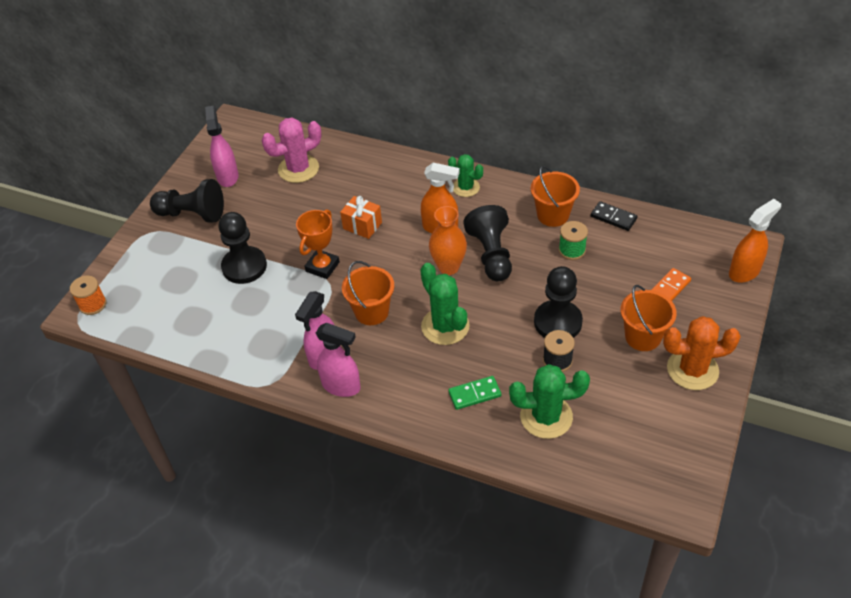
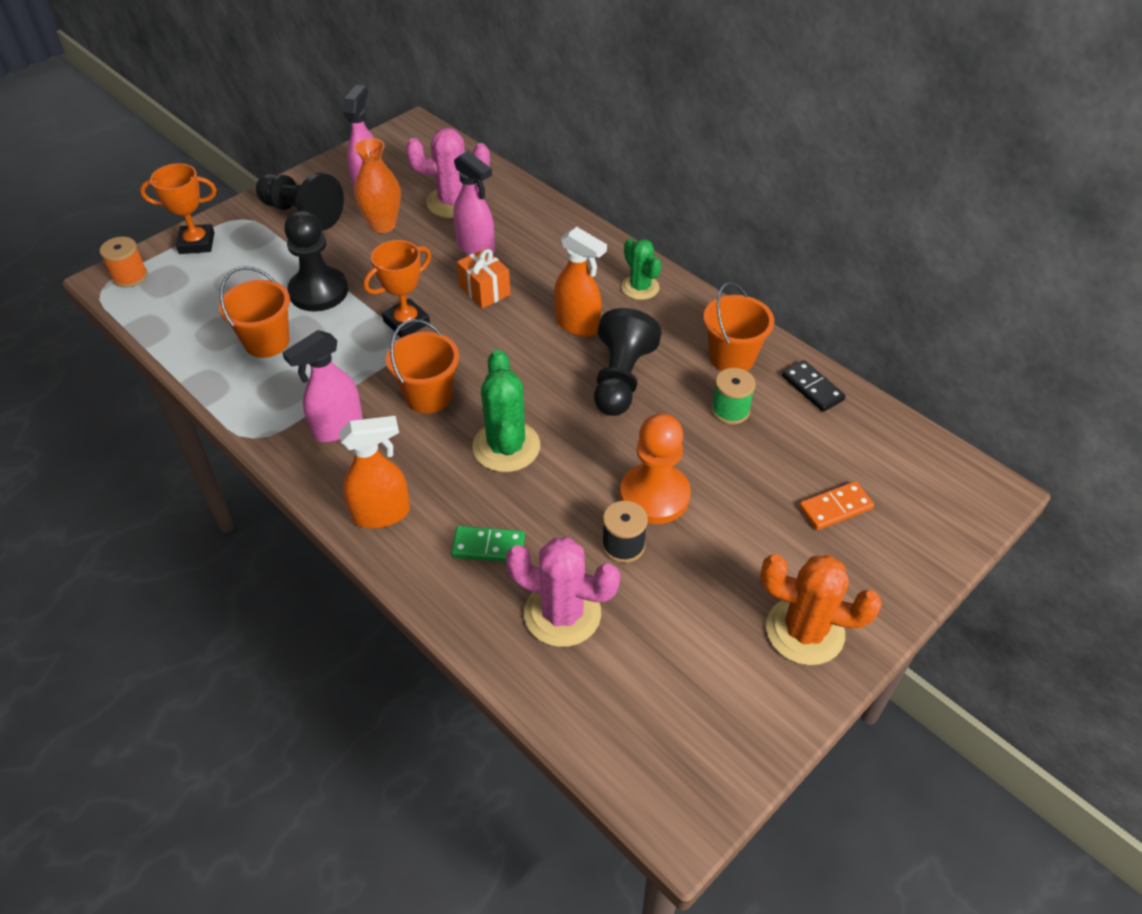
camera: 20 degrees right, 0 degrees up
(126, 262) = (197, 243): none -> orange trophy
(341, 386) = (334, 472): pink spray bottle -> pink spray bottle (476, 248)
(448, 267) = (557, 376): orange vase -> orange vase (383, 225)
(546, 417) = (562, 613): green cactus -> pink cactus
(558, 322) = (654, 495): black pawn -> orange pawn
(643, 337) = (760, 559): orange bucket -> orange bucket (267, 342)
(744, 272) = (960, 524): orange spray bottle -> orange spray bottle (382, 514)

